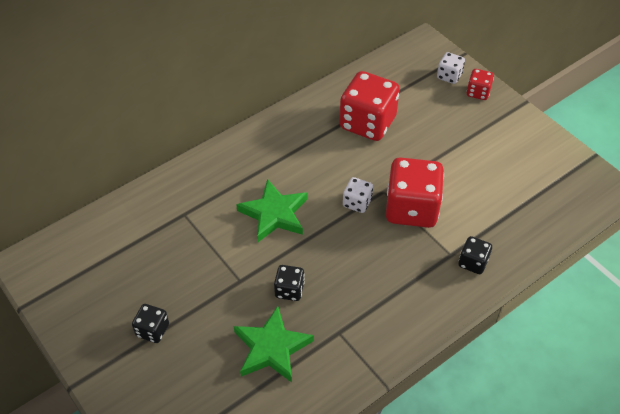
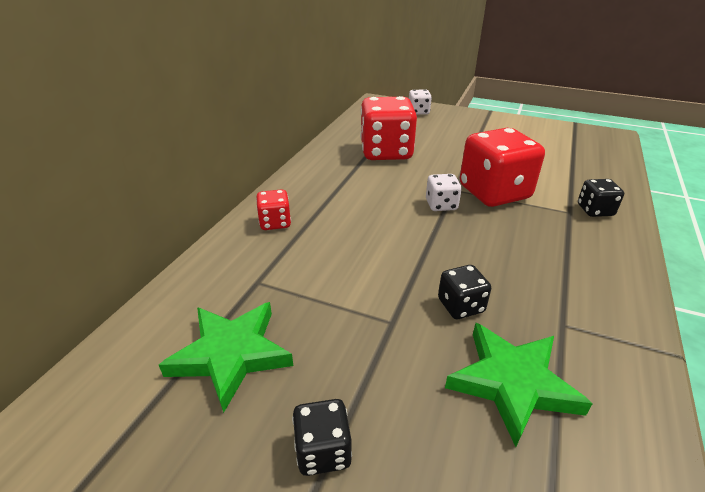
camera: 30 degrees left, 15 degrees down
(274, 214) = (368, 242): green star -> green star (231, 355)
(478, 92) = (451, 114): red dice -> red dice (275, 222)

